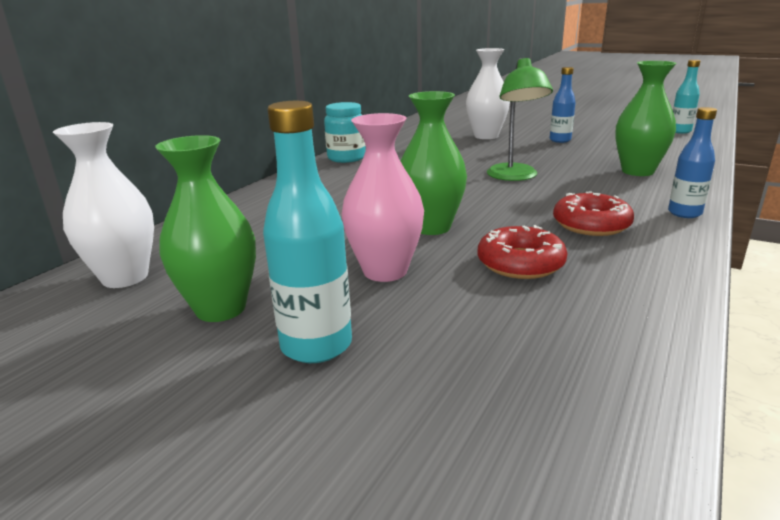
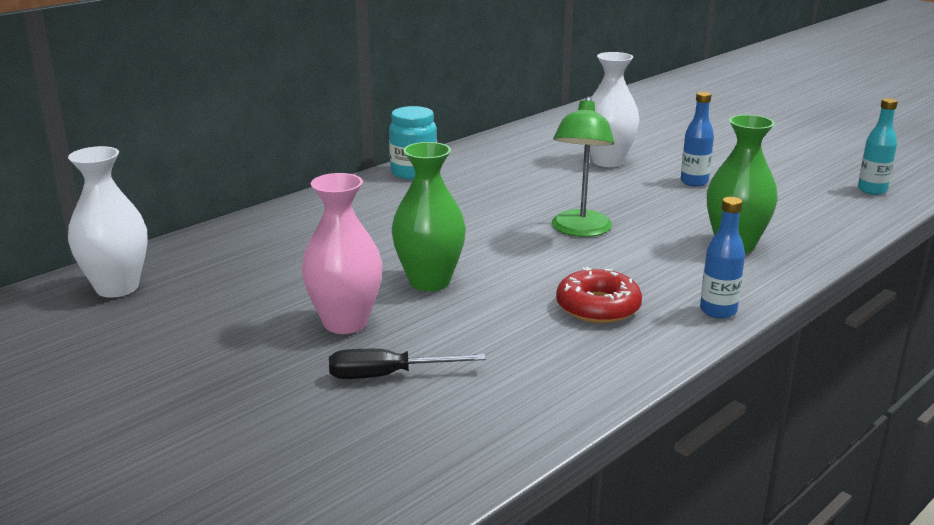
camera: 15 degrees right, 0 degrees up
(221, 309) = (181, 333): green vase -> none
(316, 345) = (237, 381): turquoise bottle -> none
(469, 311) = (387, 375): none -> black screwdriver
(520, 263) = (479, 338): red donut -> none

